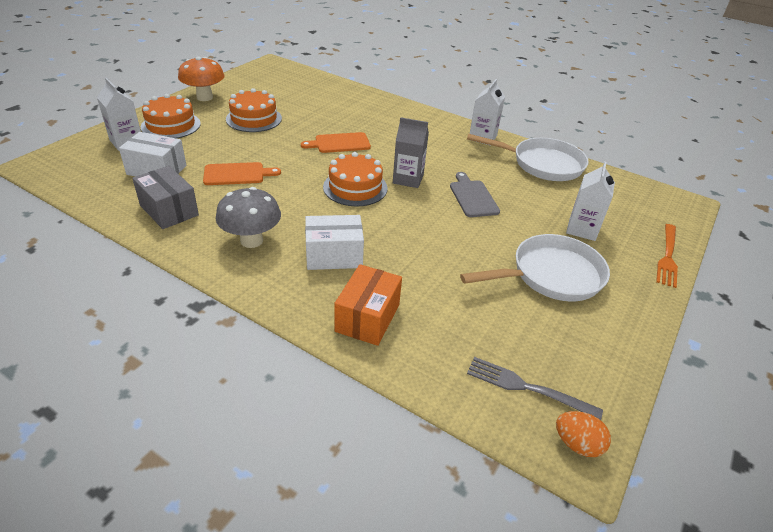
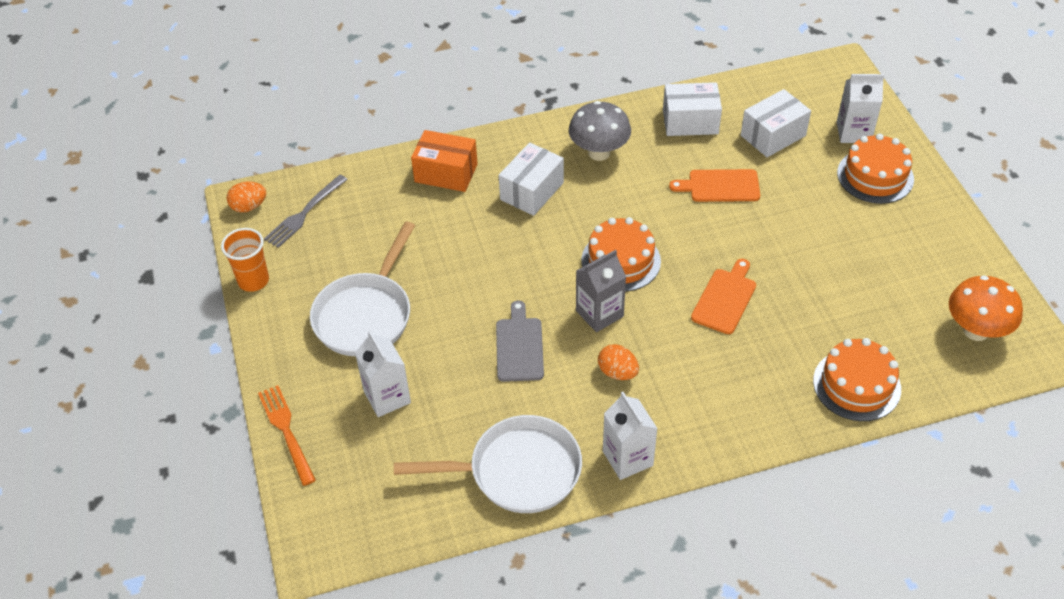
camera: 135 degrees right, 10 degrees up
(169, 210) = (690, 122): grey box -> white box
(204, 97) = (943, 231): orange mushroom -> orange mushroom (976, 330)
(237, 174) = (720, 186): orange cutting board -> orange cutting board turned 60 degrees clockwise
(254, 119) = (847, 251): orange cake -> orange cake (856, 385)
(367, 318) = (446, 173): orange box -> orange box turned 45 degrees counterclockwise
(439, 158) = (617, 372): none -> orange egg
(473, 197) = (519, 346): grey cutting board -> grey cutting board turned 120 degrees counterclockwise
(526, 387) = (304, 214): grey fork -> grey fork turned 150 degrees clockwise
(542, 164) = (517, 471): white pan -> white pan turned 150 degrees counterclockwise
(625, 366) = (253, 281): none -> orange cup

